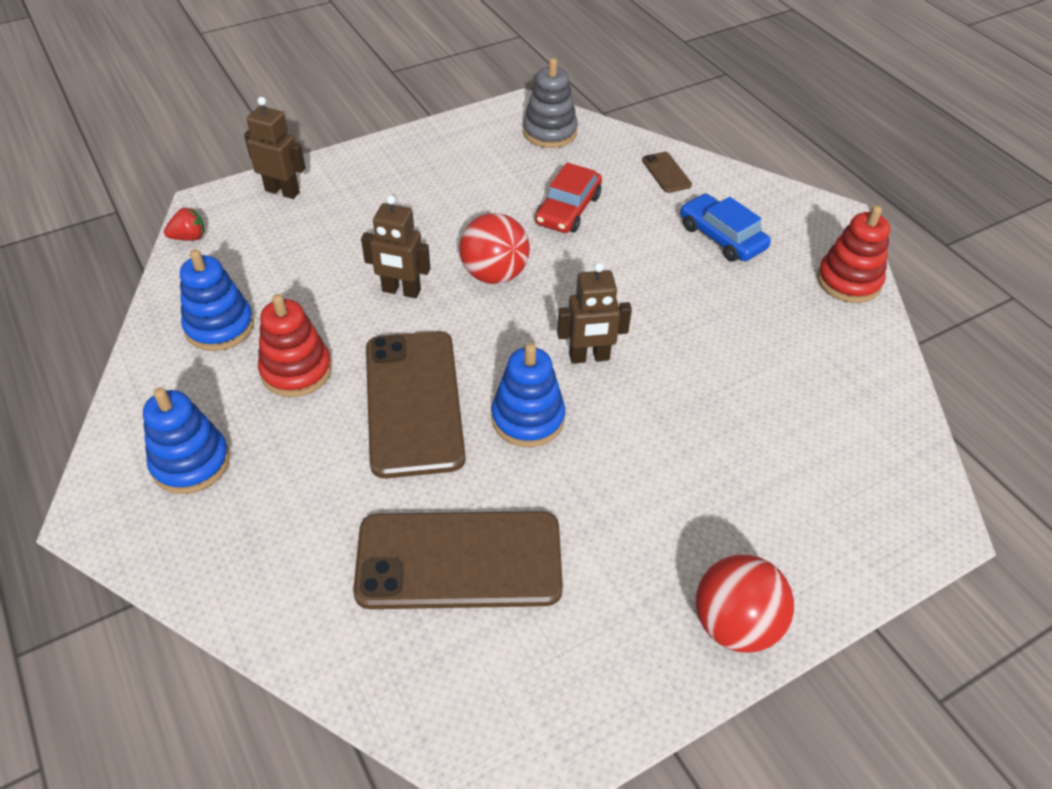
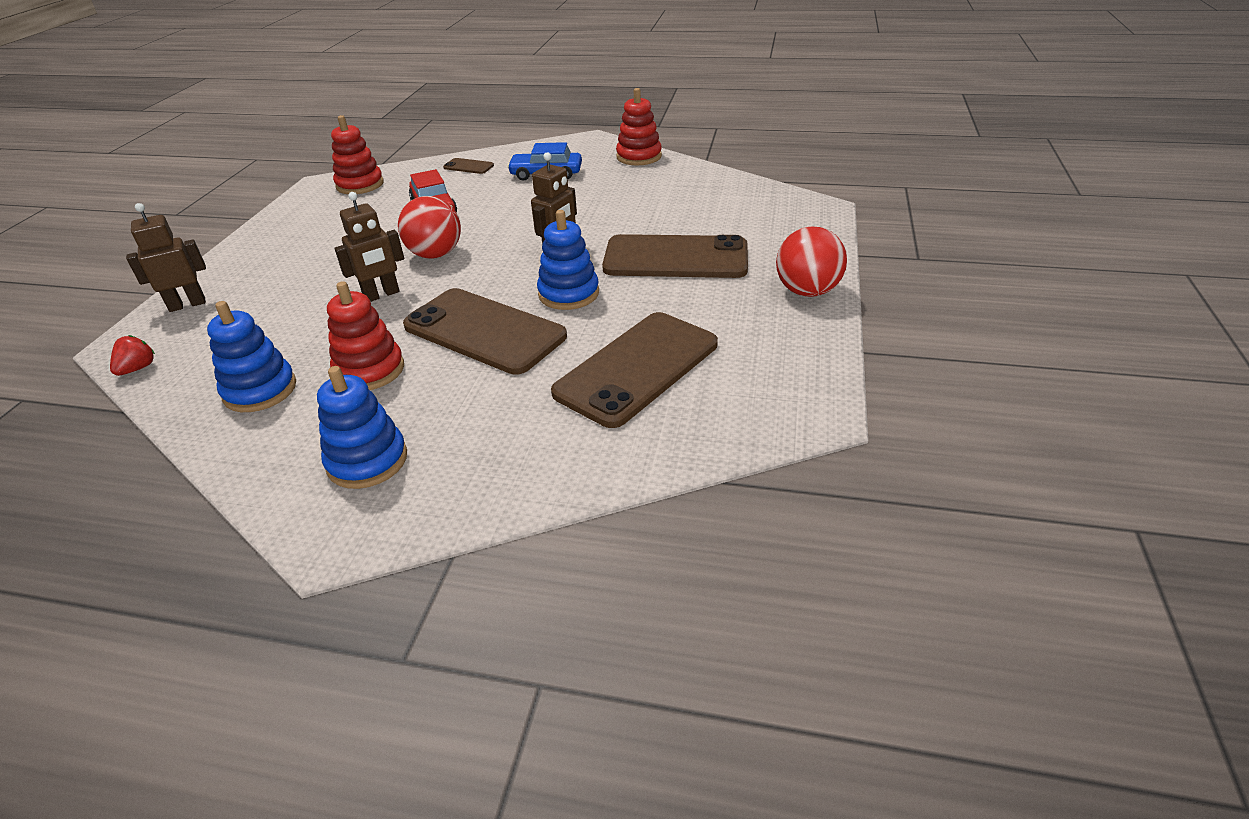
camera: 45 degrees left, 10 degrees down
(549, 132) = (360, 185): grey stacking toy -> red stacking toy
(677, 459) = (675, 258): none -> brown phone

